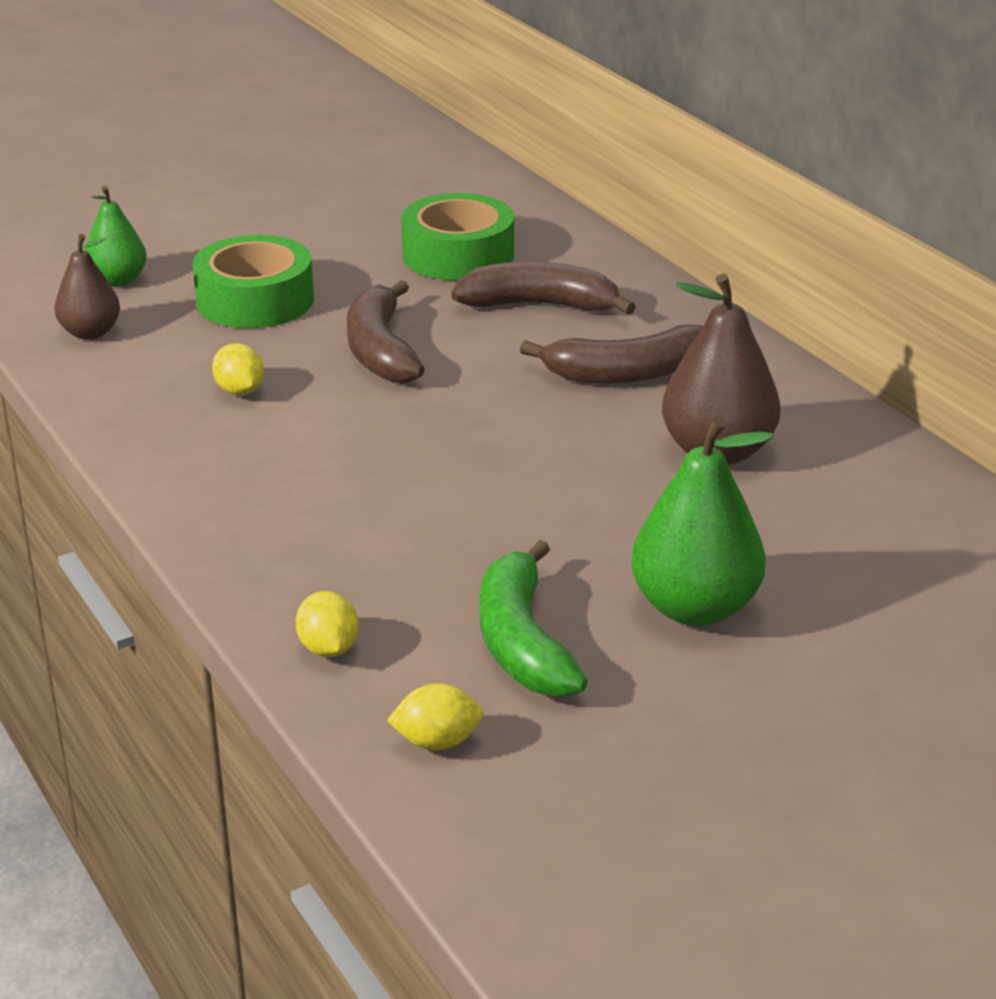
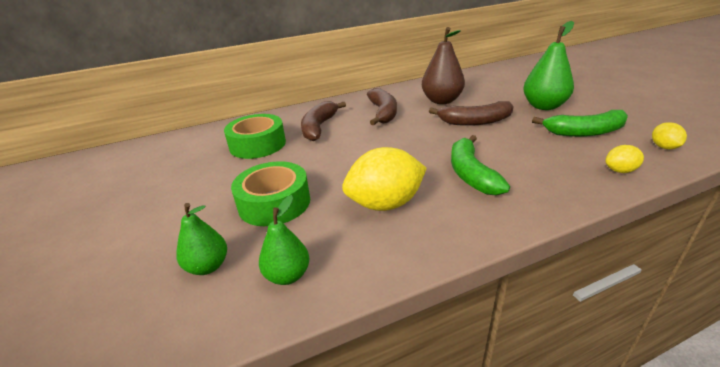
camera: 80 degrees left, 0 degrees up
(90, 333) = (288, 275): brown pear -> green pear
(240, 391) = (385, 204): yellow lemon -> yellow lemon, size x2.06
(330, 473) = (471, 174): none -> green banana
(380, 350) = (349, 163): brown banana -> brown banana (475, 122)

